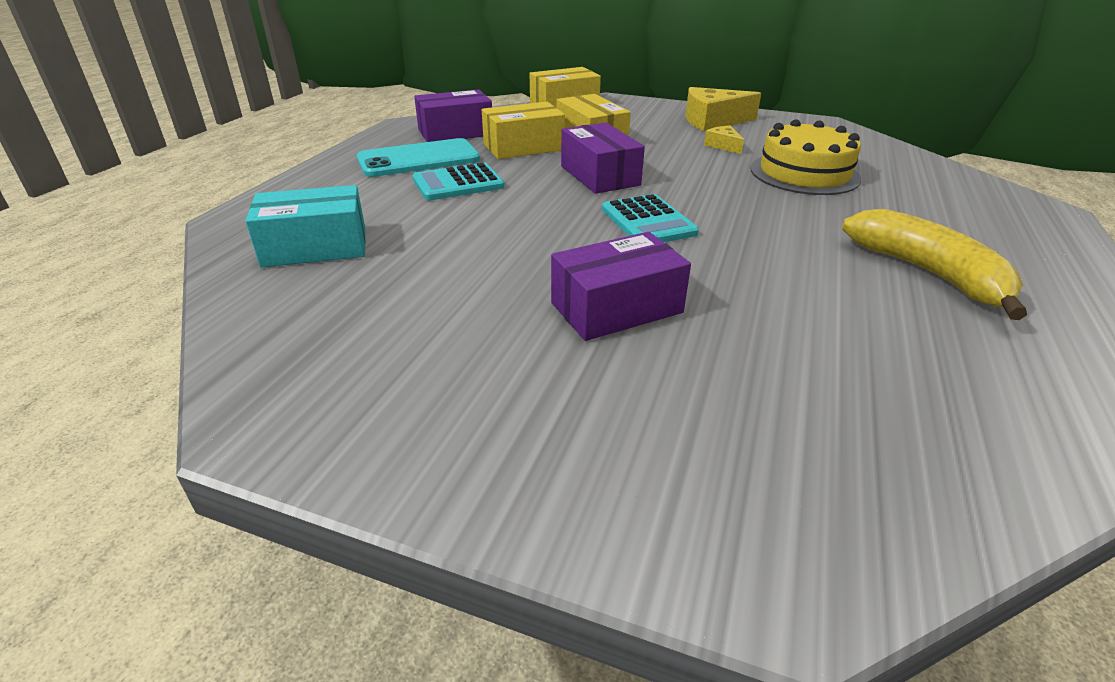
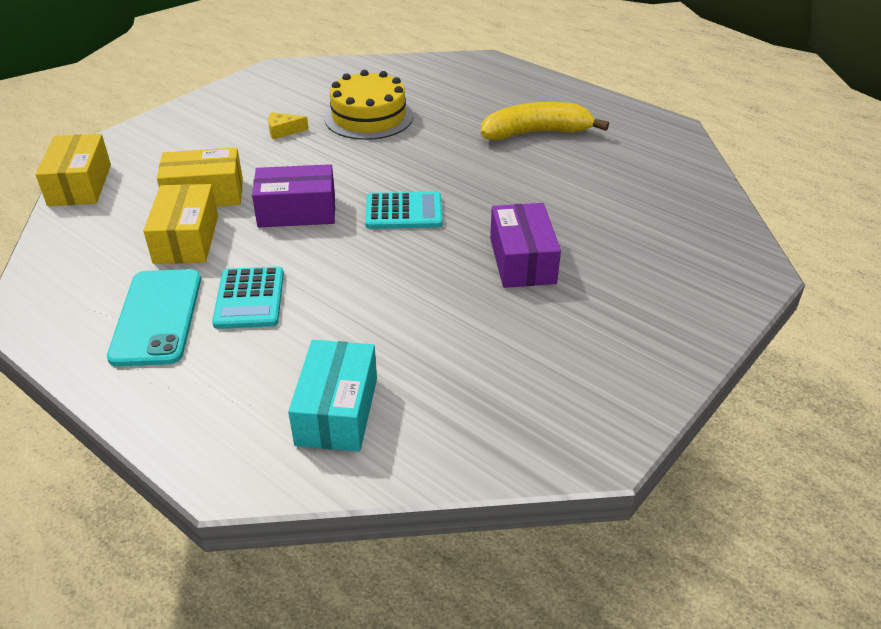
camera: 70 degrees left, 5 degrees up
(455, 132) = (94, 278): purple box -> none
(713, 121) = (220, 116): yellow cheese -> none

